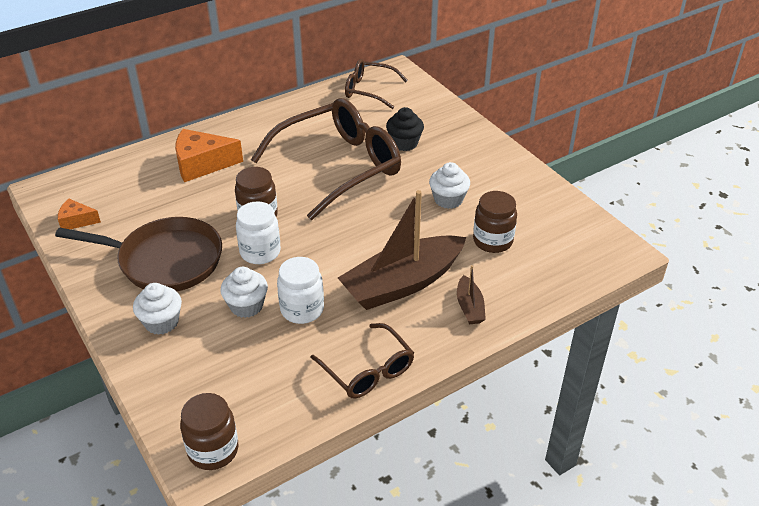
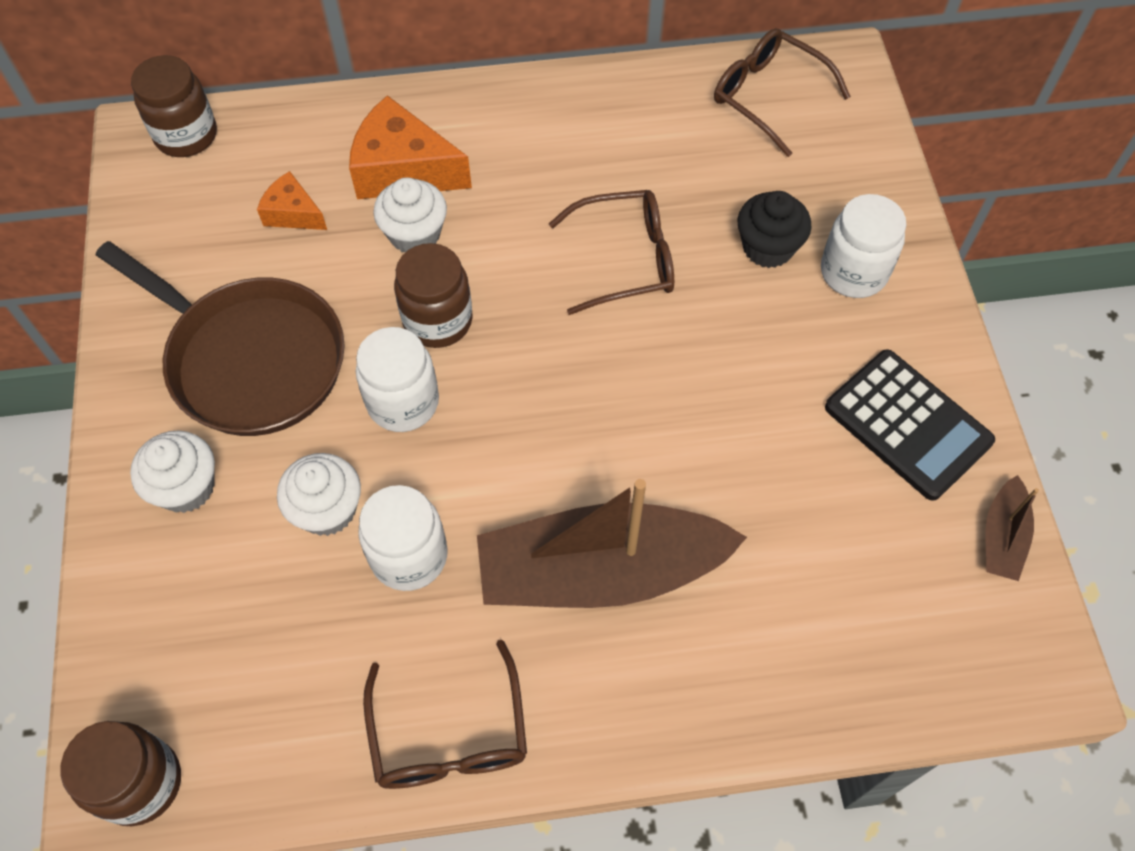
camera: 25 degrees right, 20 degrees up
(77, 221) = (160, 221): orange cheese -> orange cheese (293, 213)
(339, 166) = (626, 260): brown glasses -> brown glasses, size x0.53
(448, 199) = (778, 412): white cupcake -> white cupcake (415, 234)
(449, 141) = (853, 272): none -> white jar
(469, 307) = (688, 675): brown boat -> brown boat (1002, 537)
(492, 241) = (809, 542): brown jar -> brown jar (186, 135)
(509, 186) = (907, 425): none -> black calculator

